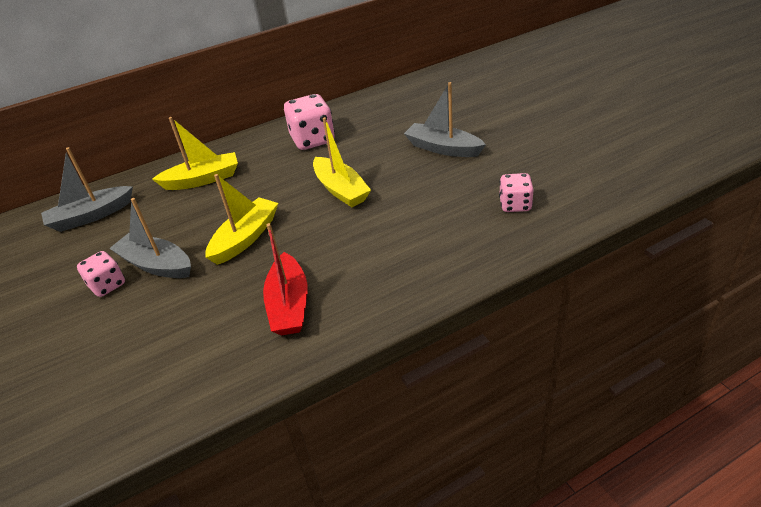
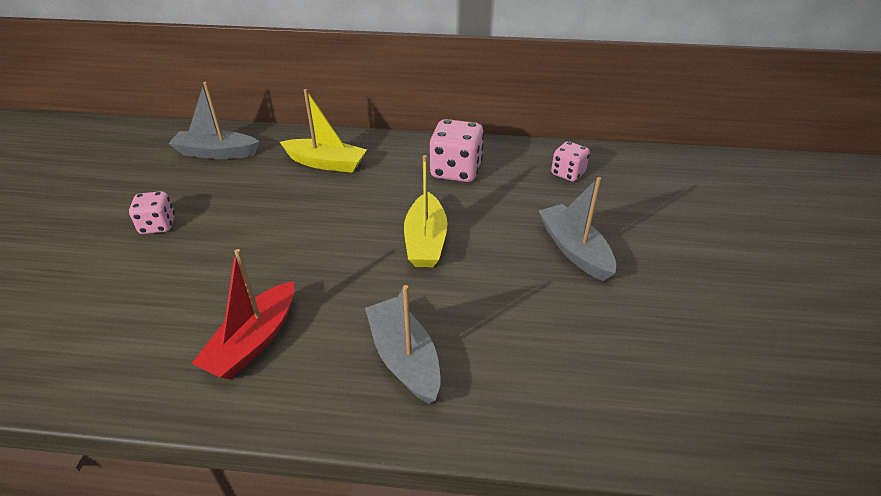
camera: 30 degrees right, 0 degrees up
(156, 265) = (207, 228): grey boat -> grey boat (404, 358)
(245, 238) = (296, 244): yellow boat -> none
(515, 205) = (586, 372): pink dice -> pink dice (568, 173)

